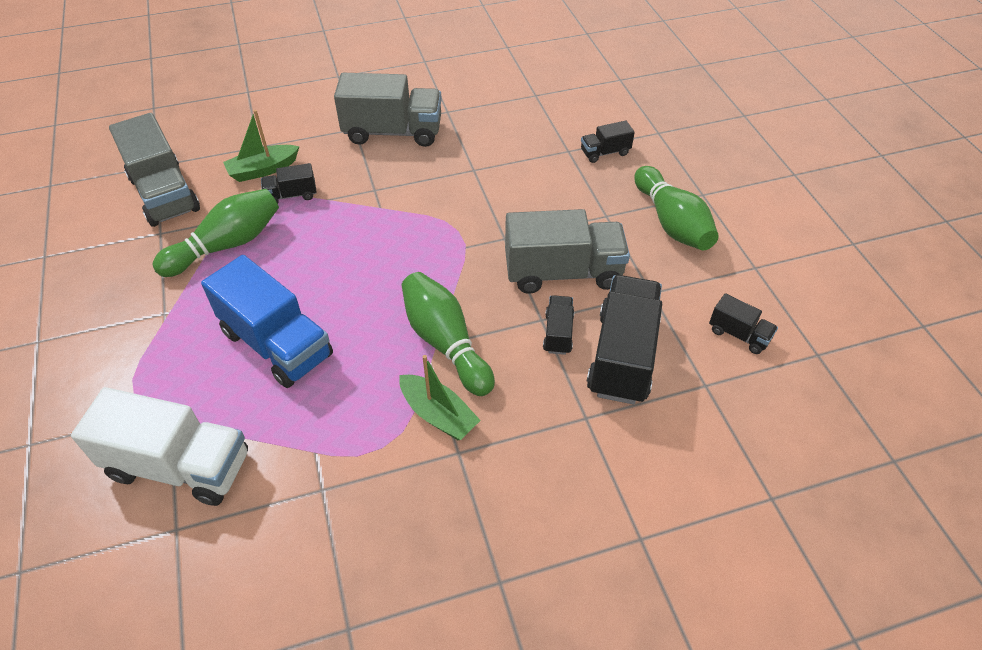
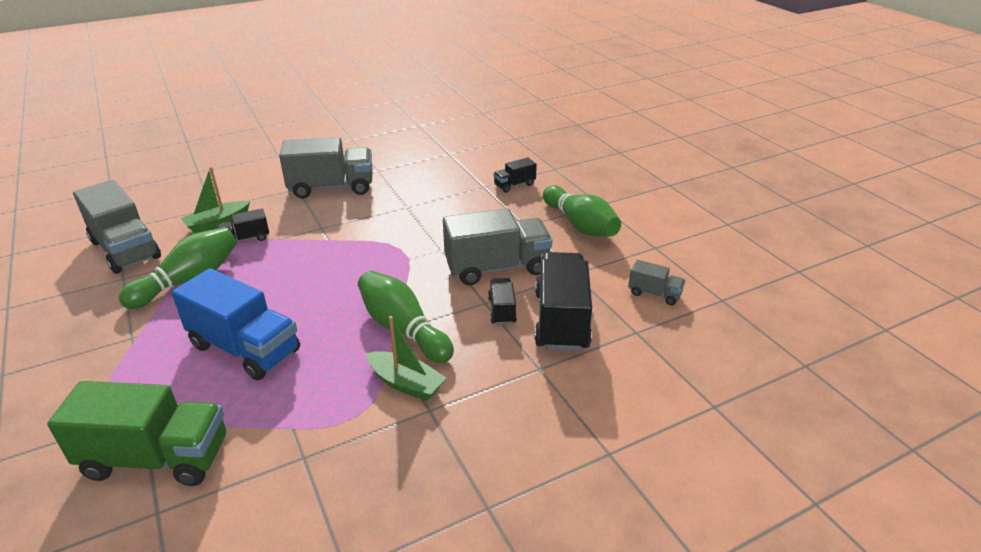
camera: 10 degrees left, 15 degrees down
(179, 466) = (156, 458): white truck -> green truck
(738, 334) = (654, 294): black truck -> grey truck

